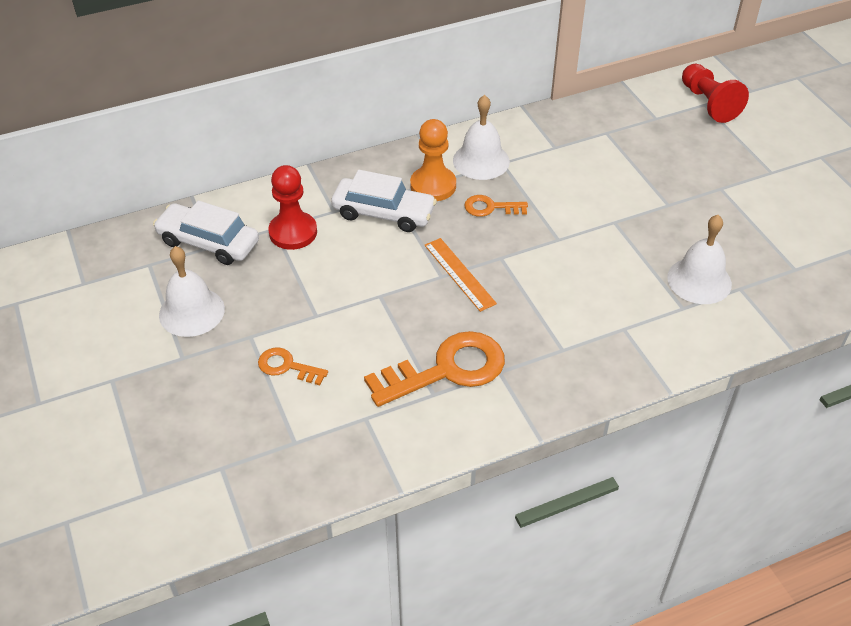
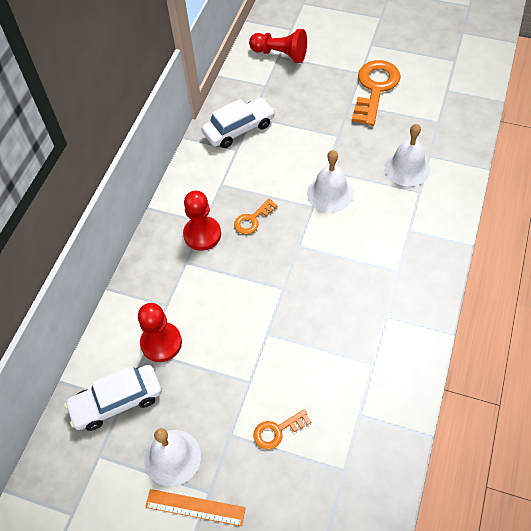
camera: 45 degrees left, 10 degrees up
(383, 213) = (198, 278): white car -> white car (239, 129)
(433, 185) = (202, 234): orange pawn -> red pawn
(447, 370) = (361, 342): orange key -> orange key (375, 89)
(459, 274) = (291, 277): orange ruler -> orange ruler (195, 507)
(481, 160) = (207, 193): white bell -> white bell (330, 193)

